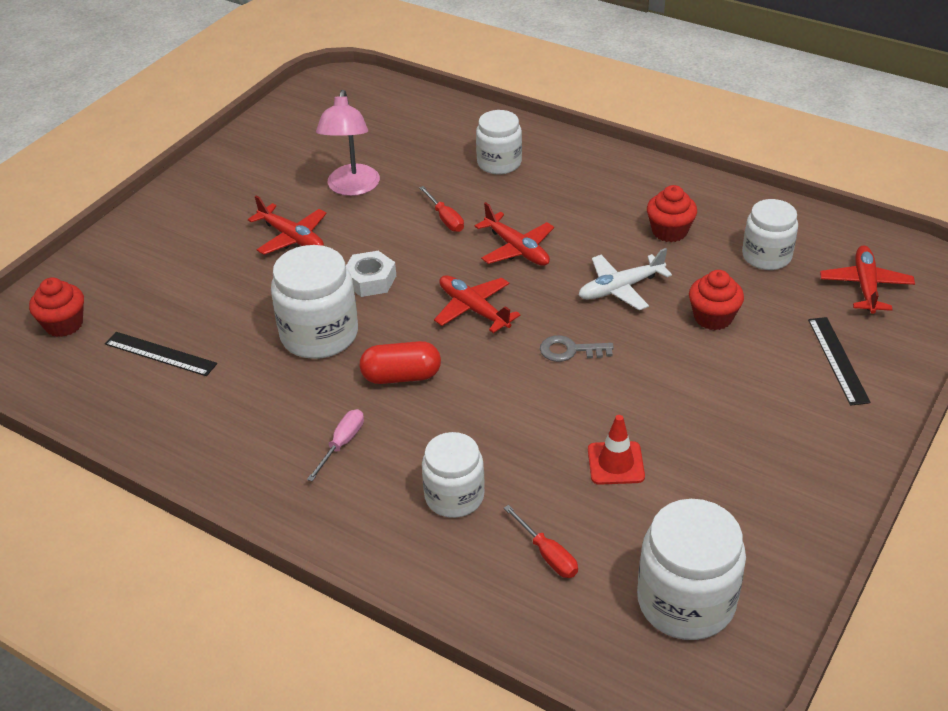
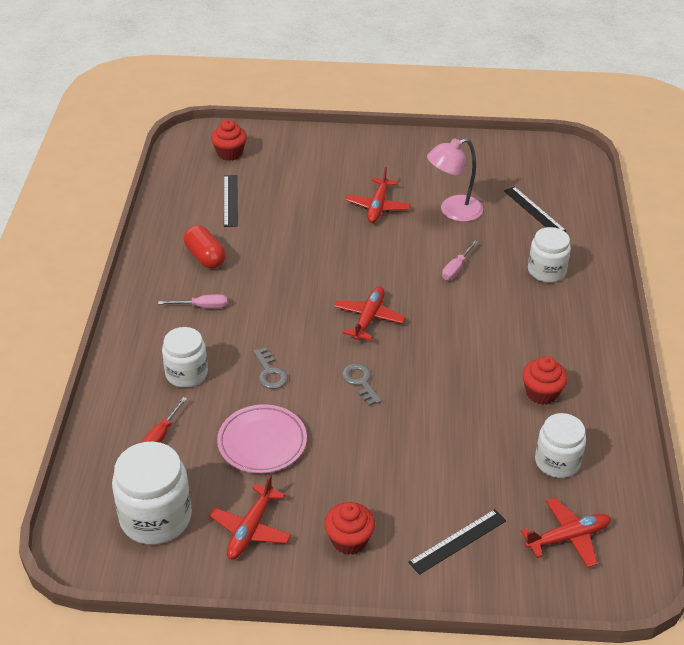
camera: 60 degrees right, 0 degrees up
(319, 335) = (292, 257): white jar -> none
(370, 280) = (362, 258): white nut -> none
(401, 136) = (534, 210): none -> black ruler
(401, 376) = (279, 309): red capsule -> red capsule (205, 257)
(445, 219) = (456, 268): red screwdriver -> pink screwdriver
(505, 419) = (270, 373): none -> grey key
(516, 249) = (451, 316): red plane -> red plane (251, 529)
(615, 463) = (262, 442): red traffic cone -> pink plate
(621, 288) = (449, 387): white plane -> none
(713, 317) = (454, 450): red cupcake -> red cupcake (349, 540)

